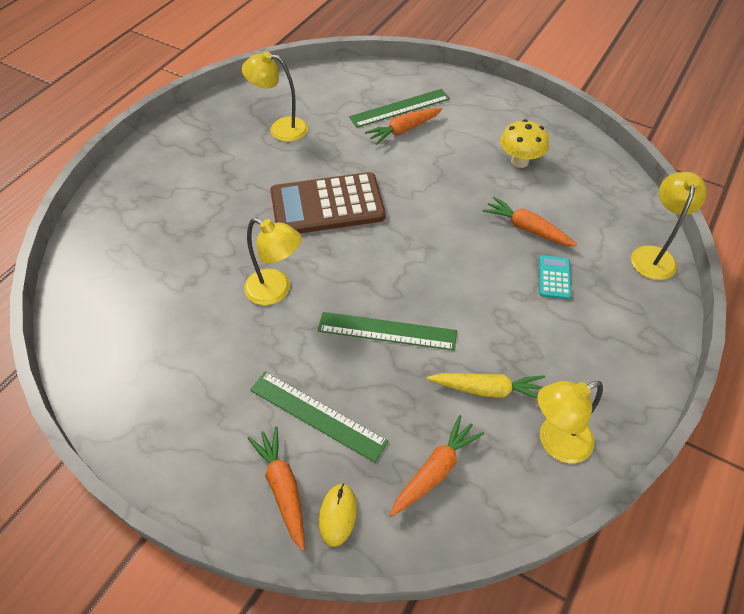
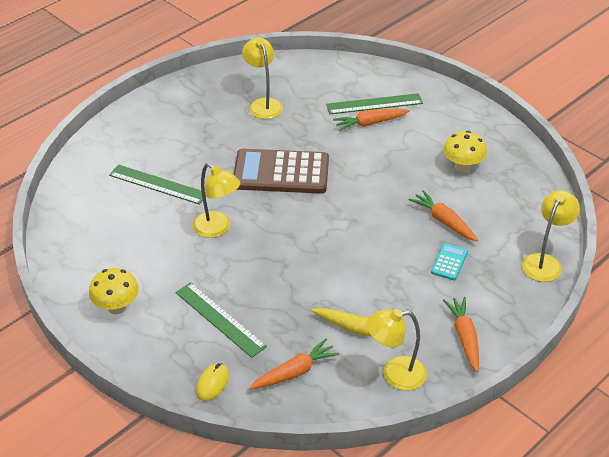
camera: 15 degrees right, 10 degrees down
(180, 429) = (116, 307): none -> yellow mushroom
(280, 129) = (263, 104): yellow lamp -> yellow lamp turned 45 degrees clockwise
(283, 488) = (179, 359): orange carrot -> orange carrot (464, 337)
(387, 331) = (294, 274): green ruler -> green ruler (158, 184)

